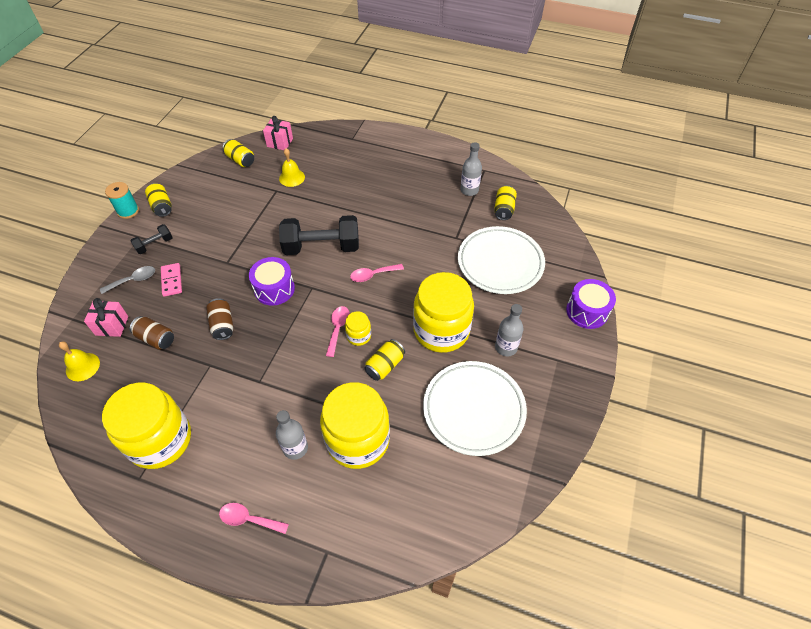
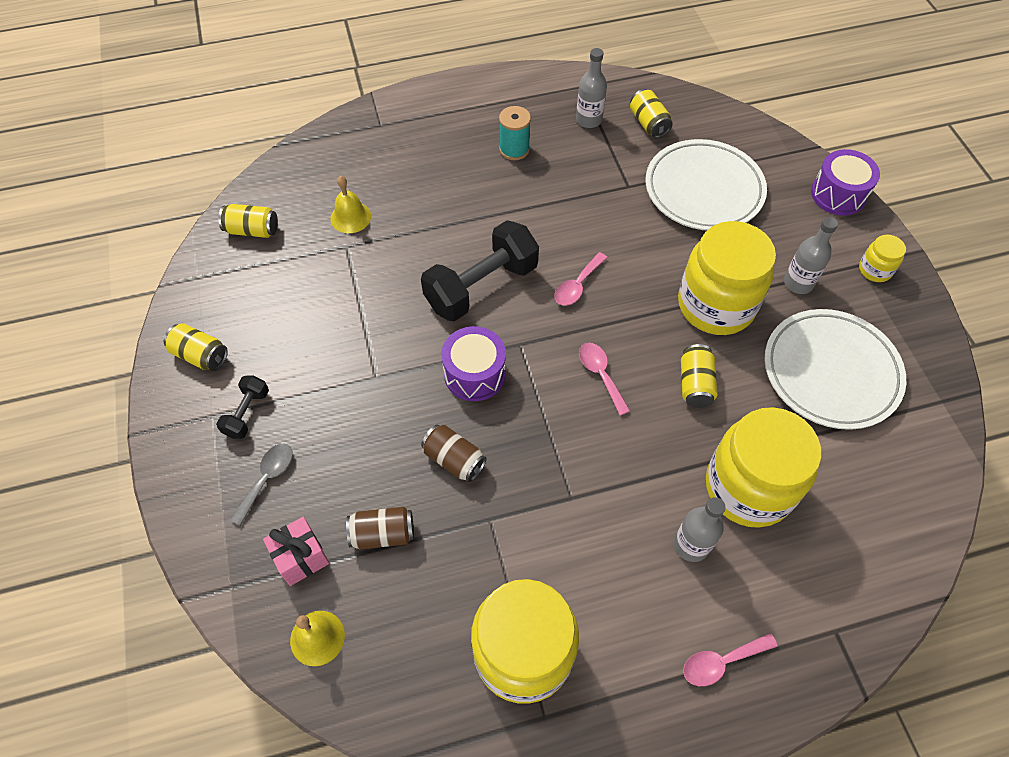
camera: 35 degrees left, 5 degrees up
(128, 211) = (154, 390): turquoise spool -> turquoise spool (514, 149)
(172, 281) = (324, 446): pink domino -> none
(280, 142) = (285, 178): pink gift -> none
(359, 336) = (632, 368): yellow jar -> yellow jar (875, 270)

